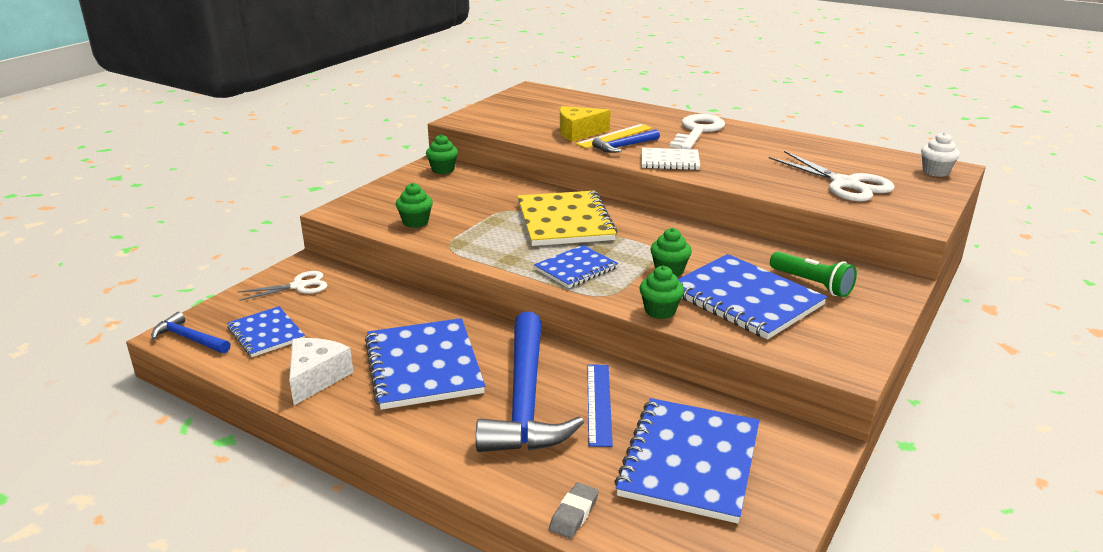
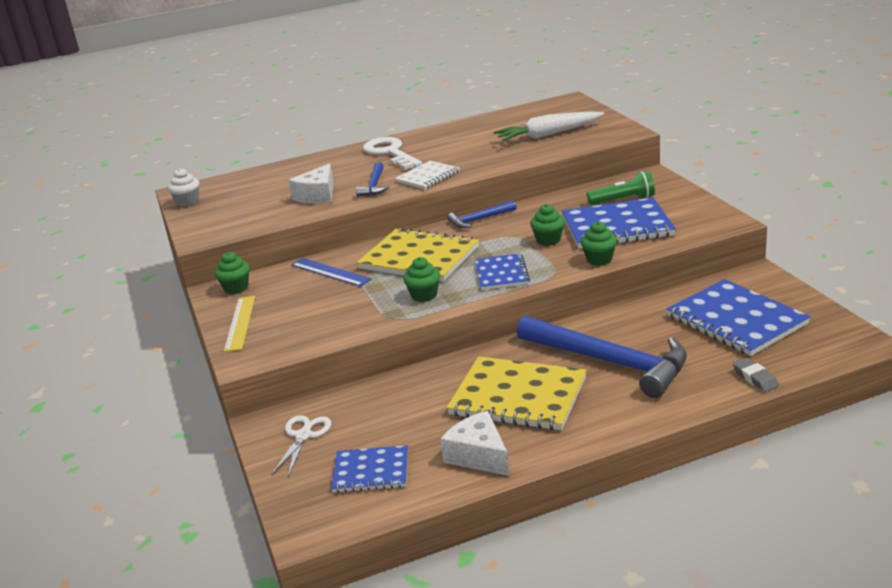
camera: 50 degrees left, 0 degrees up
(189, 338) = (325, 522): blue hammer -> blue hammer (479, 219)
(415, 222) = (325, 324): green cupcake -> green cupcake (424, 295)
(423, 366) = (518, 396): blue notebook -> yellow notebook
(578, 133) = (318, 195): yellow cheese -> white cheese
(599, 403) = (643, 334): blue ruler -> blue ruler (330, 272)
(614, 136) = (348, 184): yellow ruler -> yellow ruler (240, 323)
(845, 184) = (548, 135): white scissors -> white carrot
(935, 172) = (568, 105): white cupcake -> white cupcake (187, 202)

